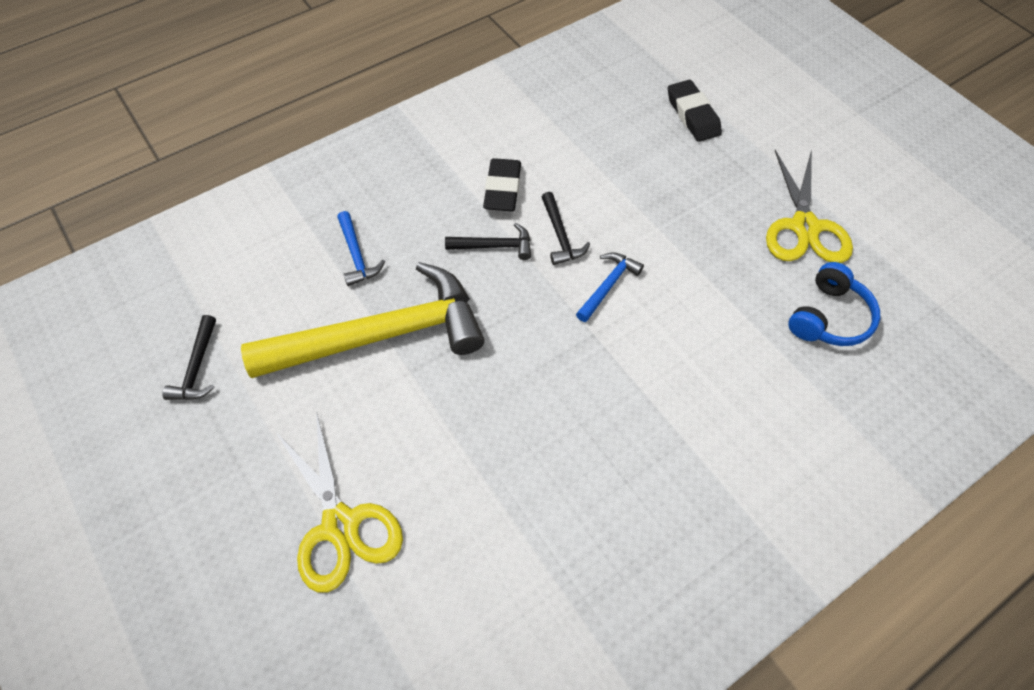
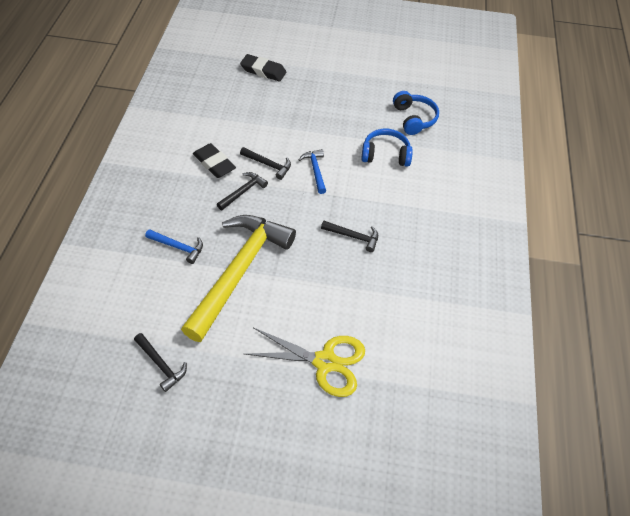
camera: 50 degrees left, 5 degrees down
(554, 406) = (353, 236): none -> black hammer
(726, 335) = (385, 154): none -> blue headphones
(804, 227) = (365, 89): yellow scissors -> none

